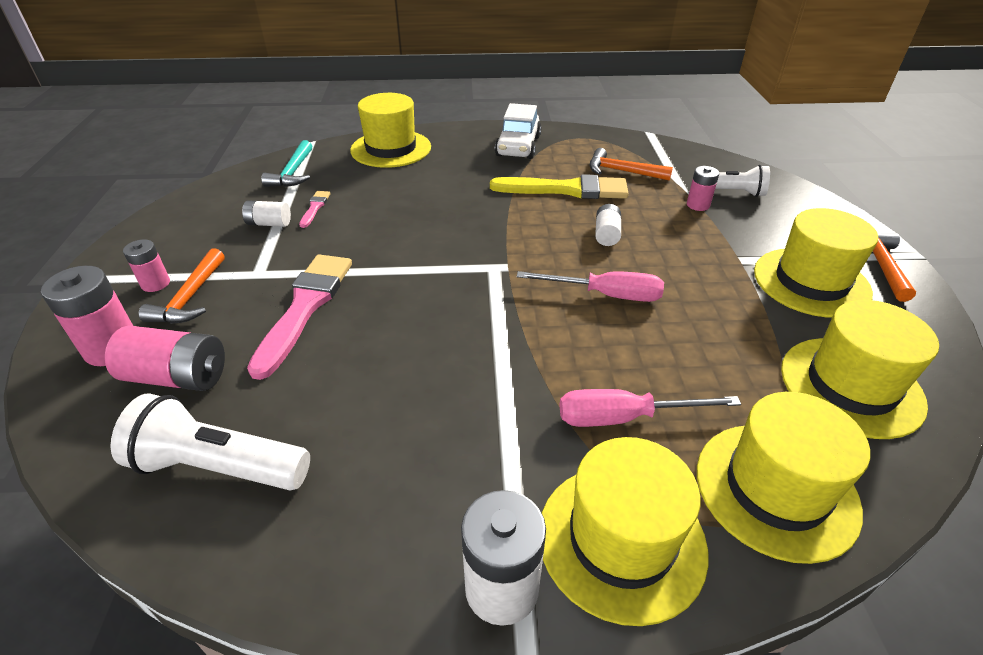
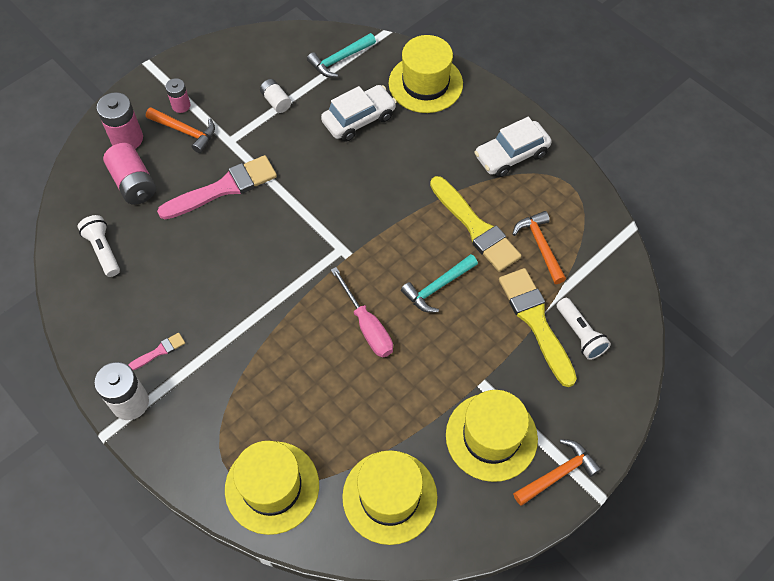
camera: 50 degrees right, 20 degrees up
(190, 297) = (185, 131): orange hammer -> orange hammer turned 120 degrees counterclockwise
(219, 467) = (103, 250): white flashlight -> white flashlight, size x0.66
(315, 207) = (313, 108): pink brush -> pink brush (159, 351)
(369, 192) = (359, 119): none -> white car
(606, 234) = (438, 287): white battery -> turquoise hammer
(621, 539) = (189, 434): yellow hat -> none
(624, 417) = (267, 394): pink screwdriver -> none
(698, 205) = (536, 321): pink battery -> yellow brush

